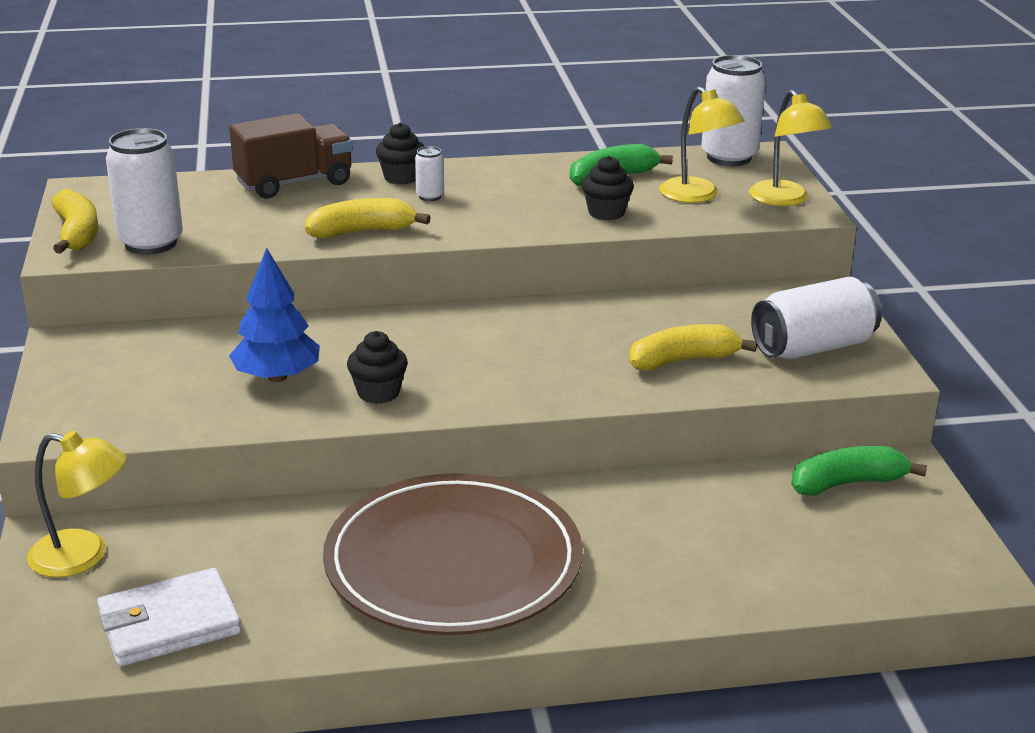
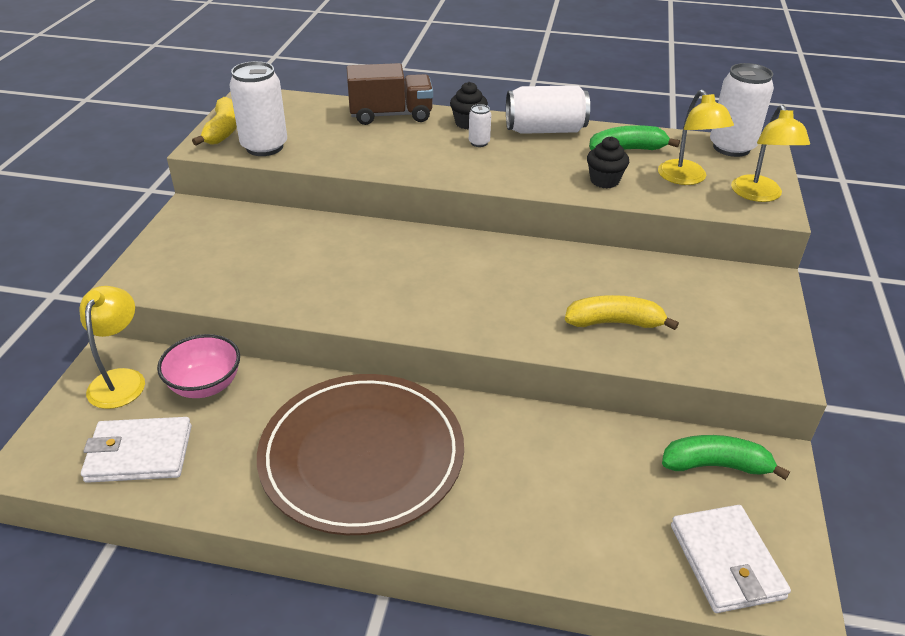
camera: 20 degrees right, 10 degrees up
(83, 557) = (121, 379): yellow lamp -> yellow lamp turned 120 degrees counterclockwise
(204, 538) = (205, 385): none -> pink bowl
(277, 377) = (305, 269): blue tree -> none
(363, 231) = (413, 164): yellow banana -> none
(378, 393) = (366, 299): black cupcake -> none
(813, 347) = (730, 334): white can -> white can (545, 130)
(899, 562) = (726, 561): none -> white wallet

